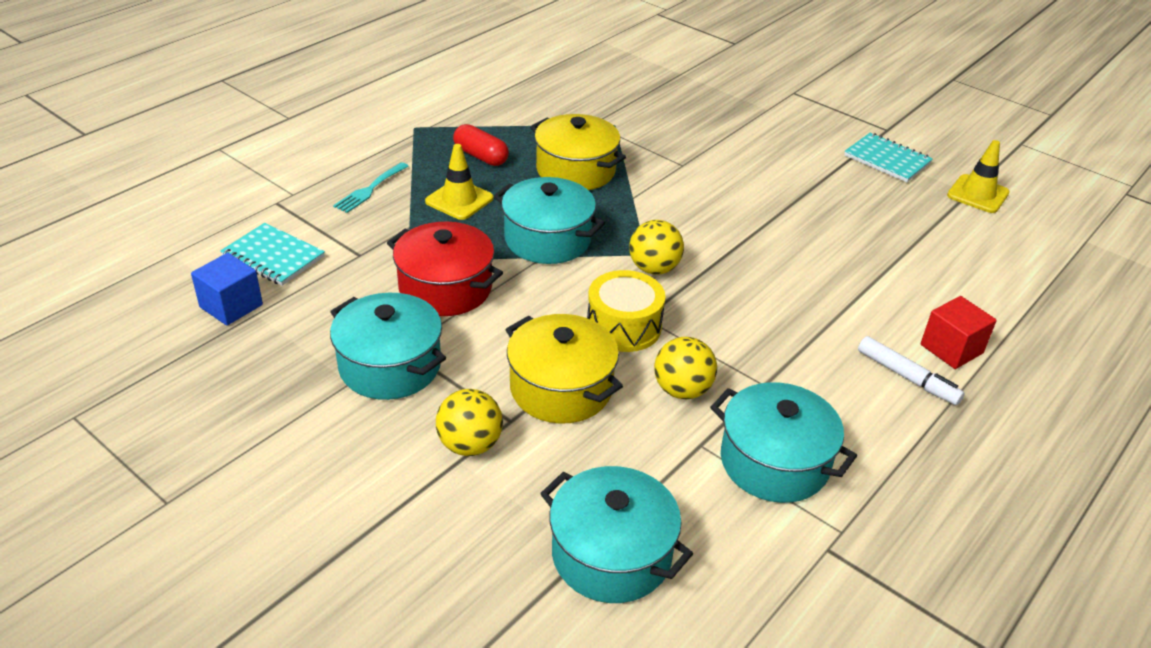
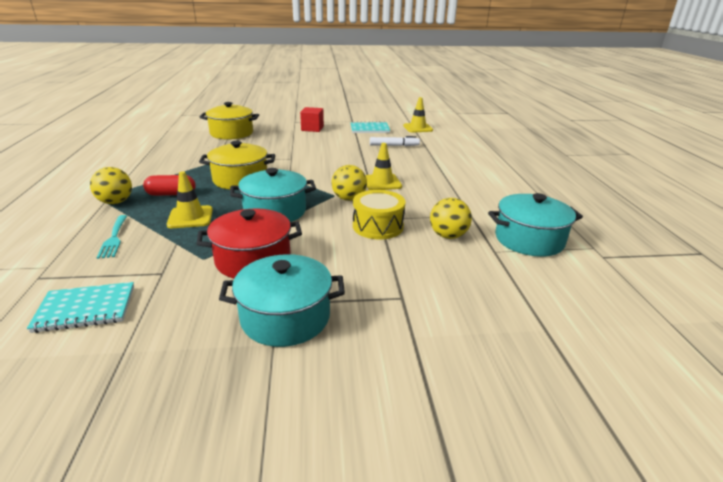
camera: 45 degrees left, 10 degrees down
(231, 306) = (91, 360): blue cube -> none
(470, 445) = (404, 324): yellow ball -> yellow ball (116, 202)
(561, 388) = (398, 267): yellow pot -> yellow pot (231, 133)
(611, 554) = (556, 321): turquoise pot -> none
(736, 267) = (382, 182): none -> yellow traffic cone
(907, 377) = (506, 187): white marker -> white marker (394, 145)
(951, 349) = (500, 172): red cube -> red cube (312, 128)

